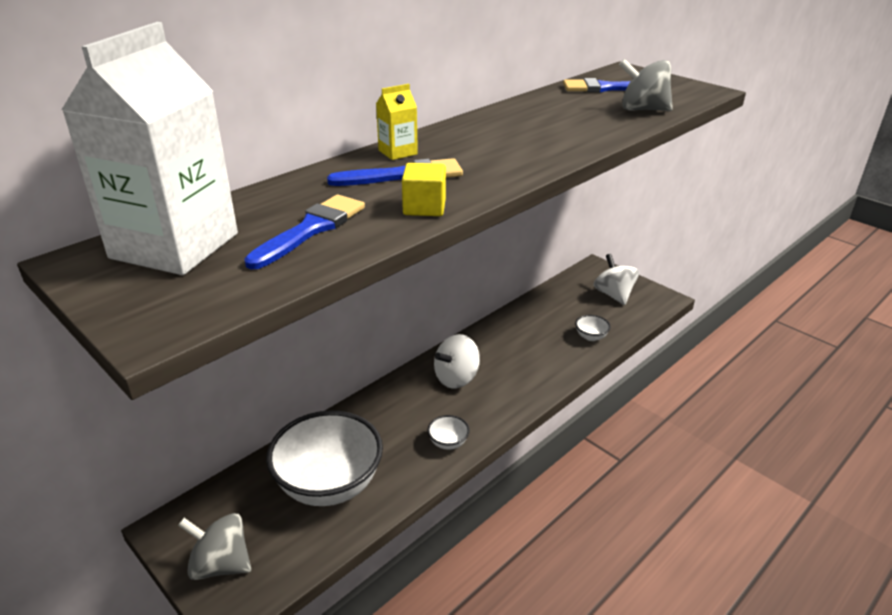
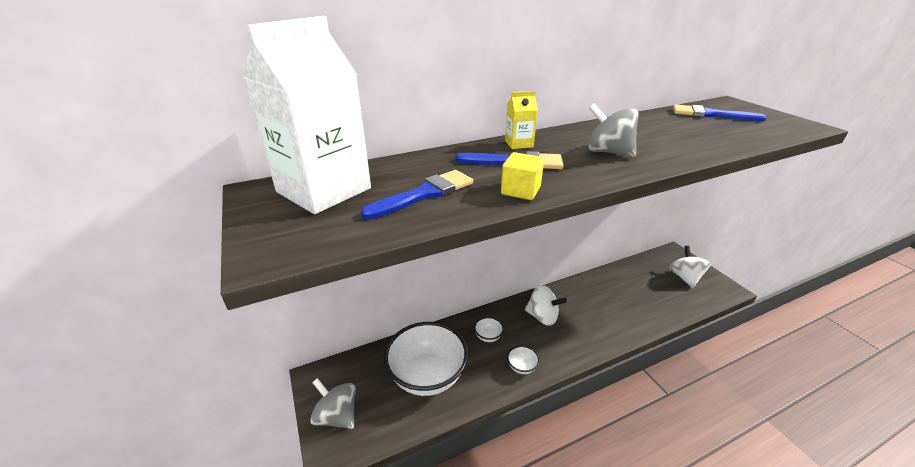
camera: 20 degrees right, 0 degrees up
(456, 378) = (542, 316): white spinning top -> white spinning top turned 135 degrees counterclockwise
(591, 337) = (658, 308): white bowl -> white bowl (488, 336)
(642, 110) = (741, 135): grey spinning top -> grey spinning top (608, 152)

